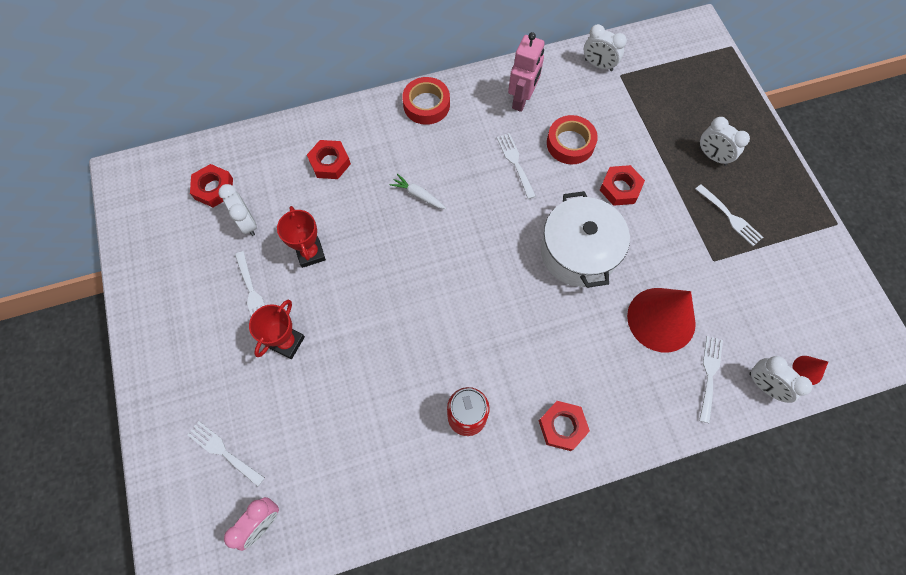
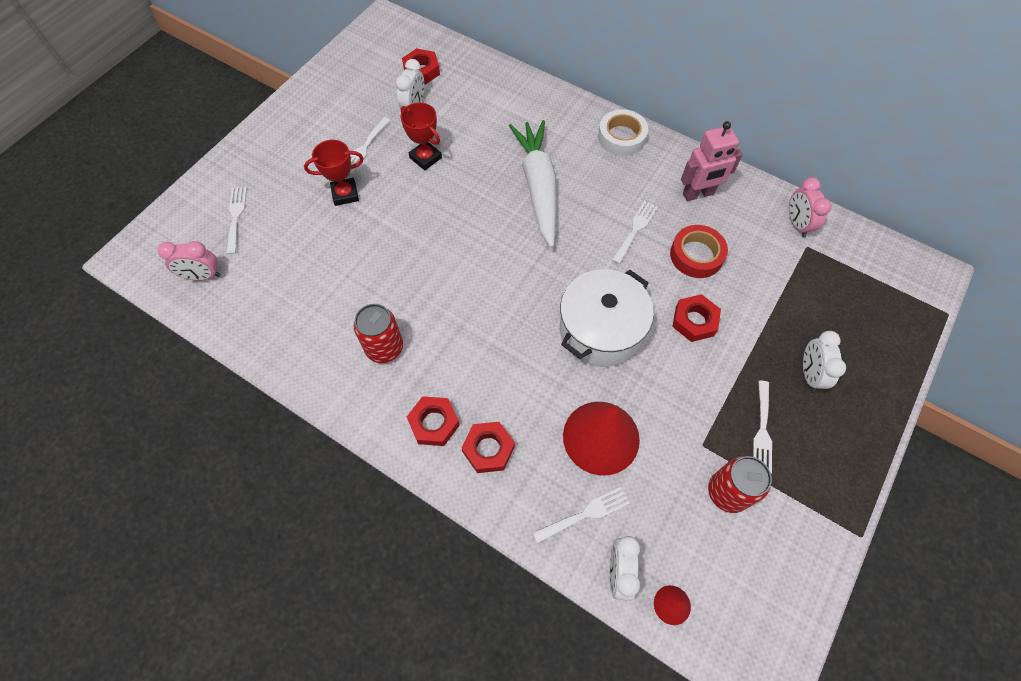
camera: 50 degrees right, 5 degrees down
(310, 253) = (425, 158): red trophy -> red trophy turned 75 degrees counterclockwise
(330, 163) = (508, 117): red nut -> red nut (488, 449)
(418, 195) = (538, 187): white carrot -> white carrot, size x2.47
(426, 105) = (621, 137): red tape -> white tape
(598, 65) = (797, 224): white clock -> pink clock
(757, 274) = (727, 492): none -> red can

